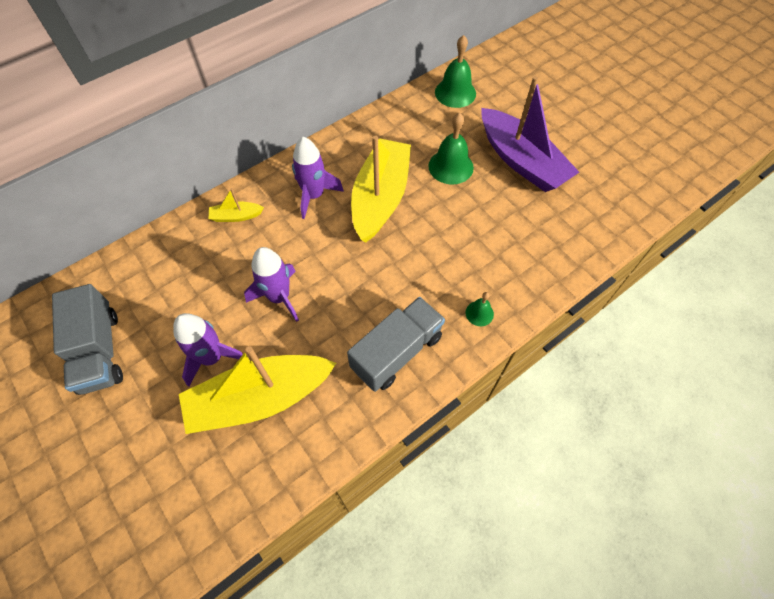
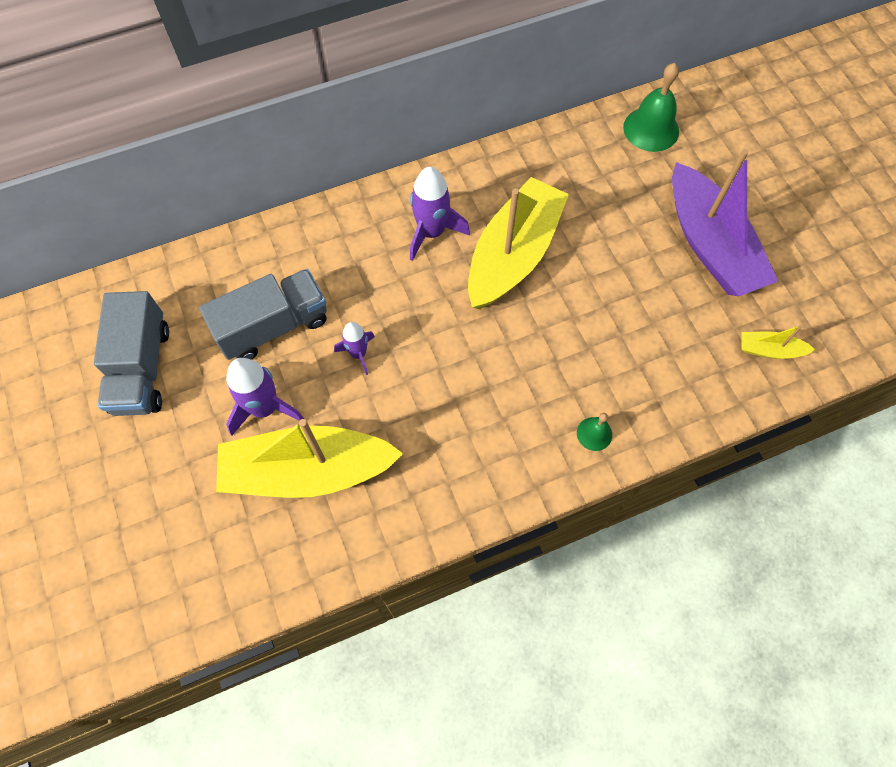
camera: 15 degrees right, 5 degrees up
(236, 216) = (331, 238): yellow boat -> yellow boat (769, 350)
(279, 297) = (358, 353): purple rocket -> purple rocket, size x0.60
(396, 352) = (480, 456): grey truck -> grey truck (273, 326)
(451, 166) = (615, 232): green bell -> none

